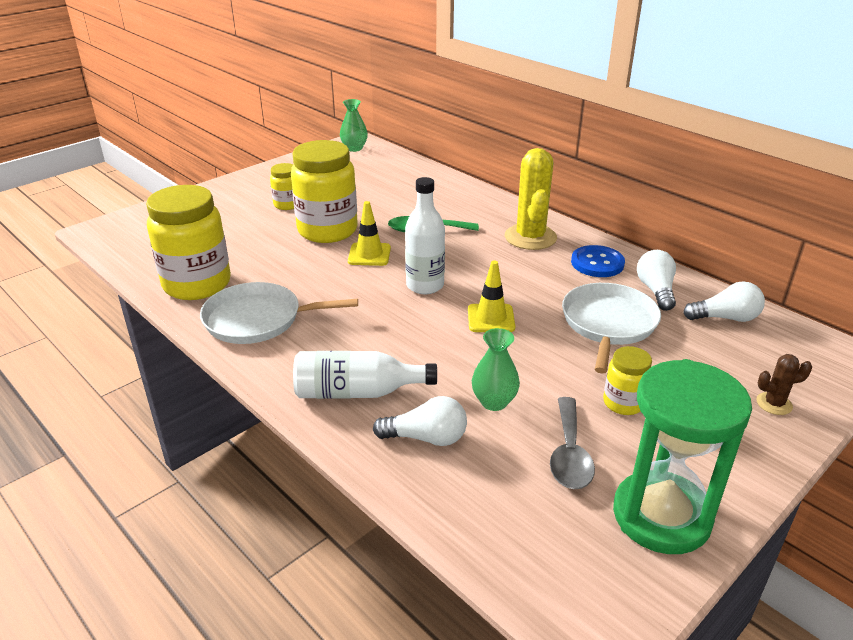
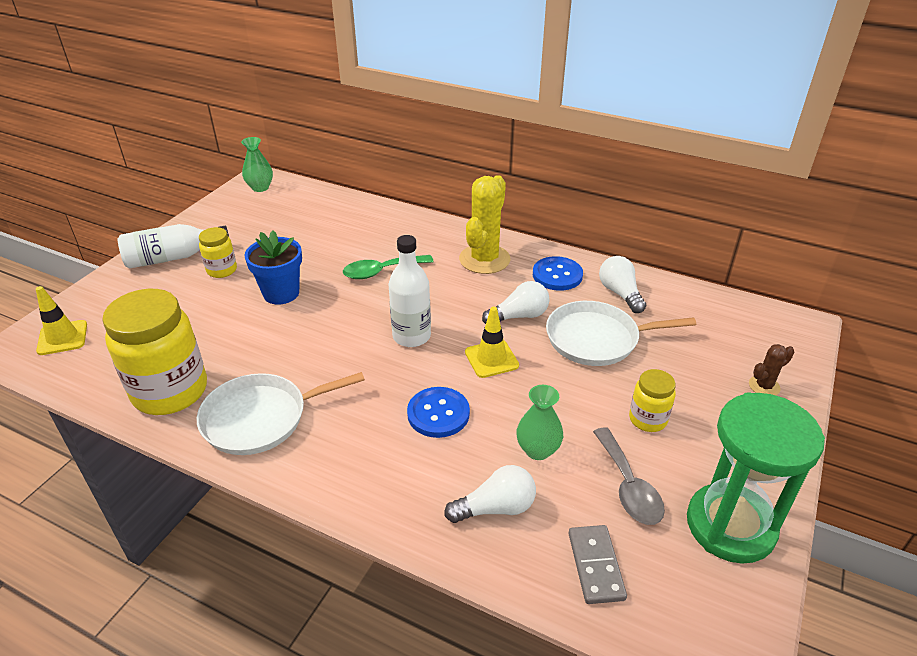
camera: 20 degrees left, 5 degrees up
(327, 230) = (281, 293): yellow jar -> blue flower pot
(357, 392) = (405, 476): white bottle -> white bottle (172, 257)
(369, 254) = (339, 313): yellow traffic cone -> yellow traffic cone (62, 338)
(415, 351) = (438, 414): none -> blue button
(497, 510) = (596, 566): none -> grey domino
(530, 237) = (484, 259): yellow cactus -> yellow cactus turned 45 degrees clockwise
(608, 324) = (597, 339): white pan -> white pan turned 90 degrees counterclockwise
(725, 318) = (688, 309): white light bulb -> white light bulb (519, 316)

